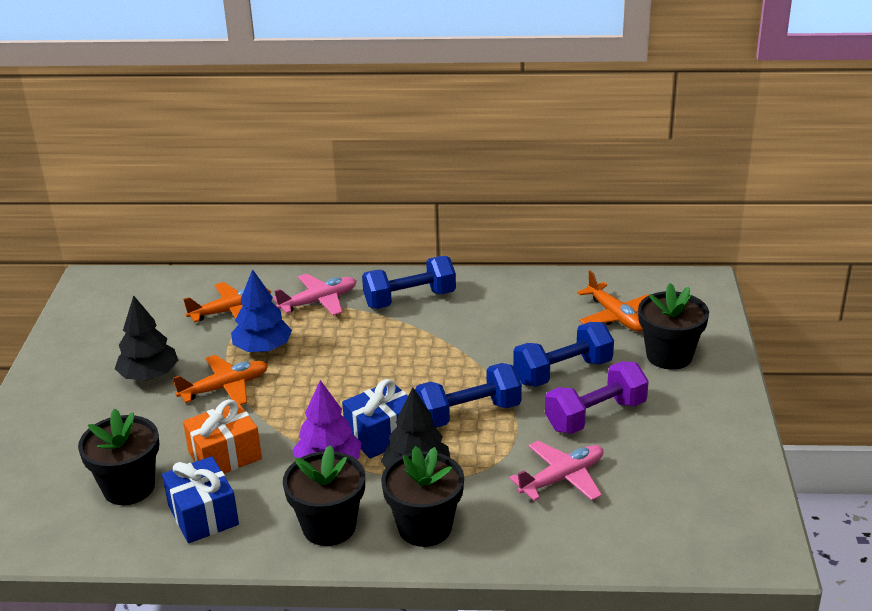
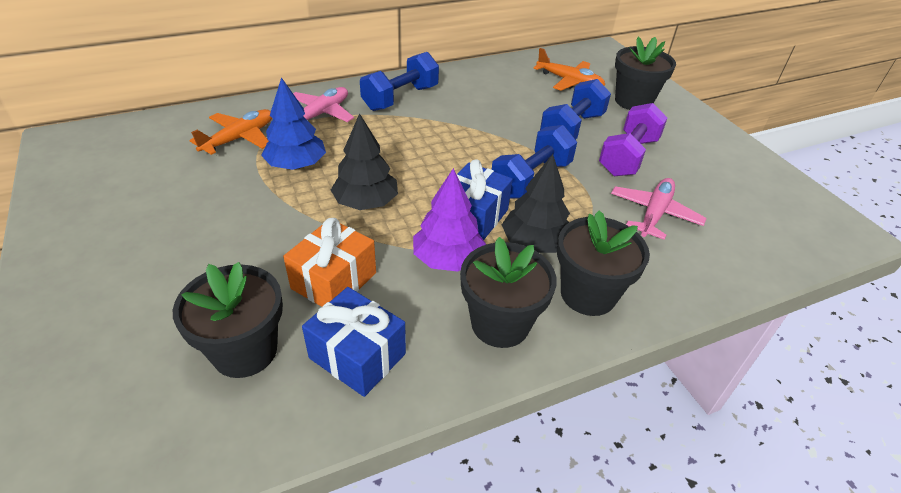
camera: 30 degrees left, 10 degrees up
(149, 375) = (189, 218): black tree -> black tree (366, 202)
(225, 388) = (284, 211): orange plane -> none

